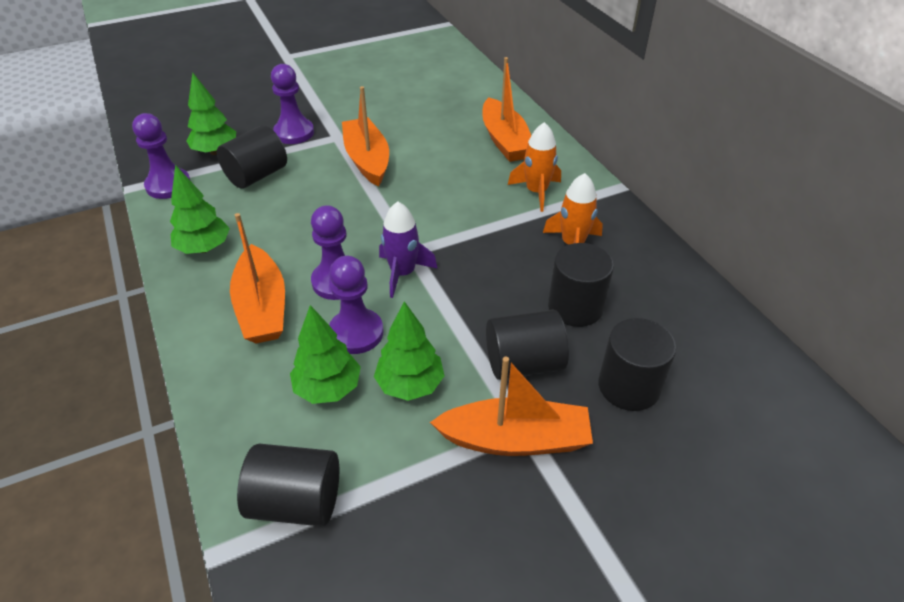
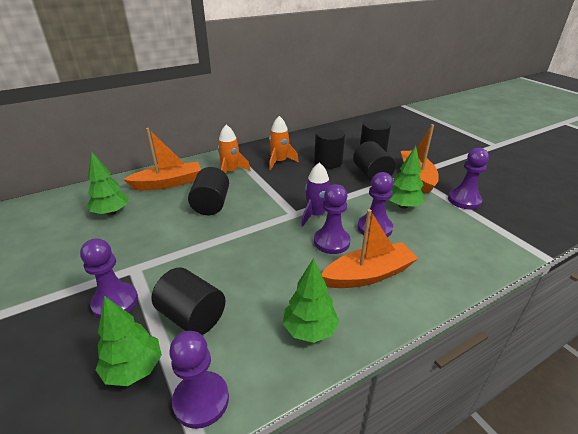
camera: 95 degrees left, 10 degrees down
(296, 501) = (496, 234): black cylinder -> black cylinder (211, 204)
(328, 388) = (421, 233): green tree -> green tree (111, 212)
(367, 160) = (179, 245): orange boat -> none
(413, 494) = (464, 200): none -> purple pawn

